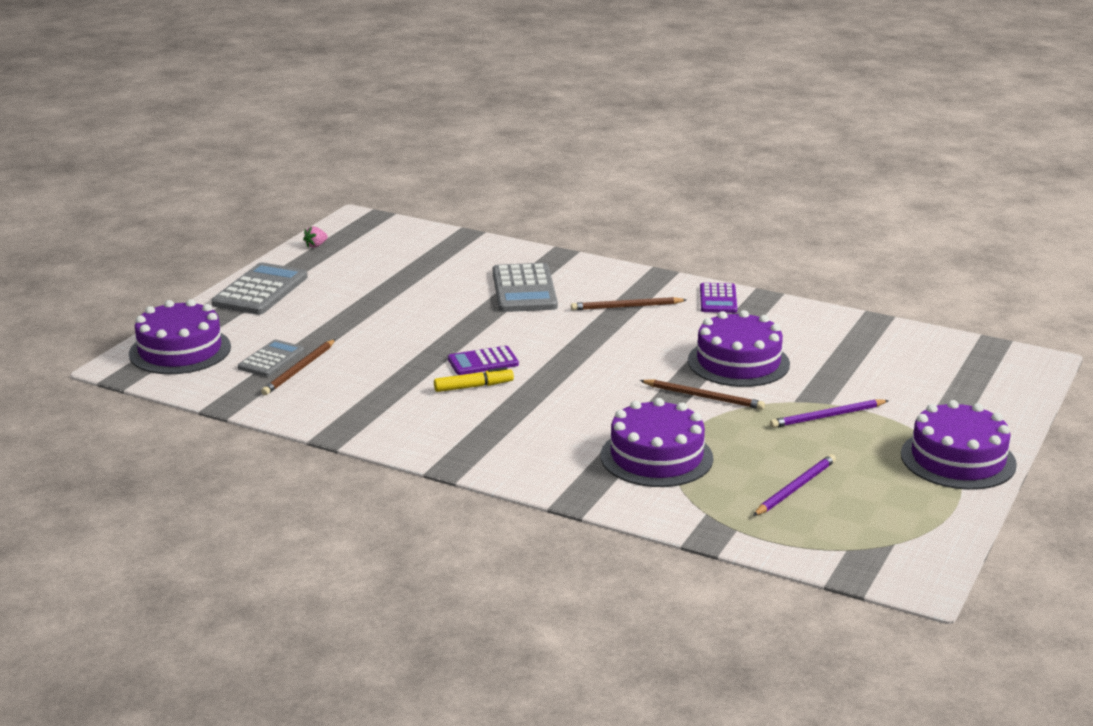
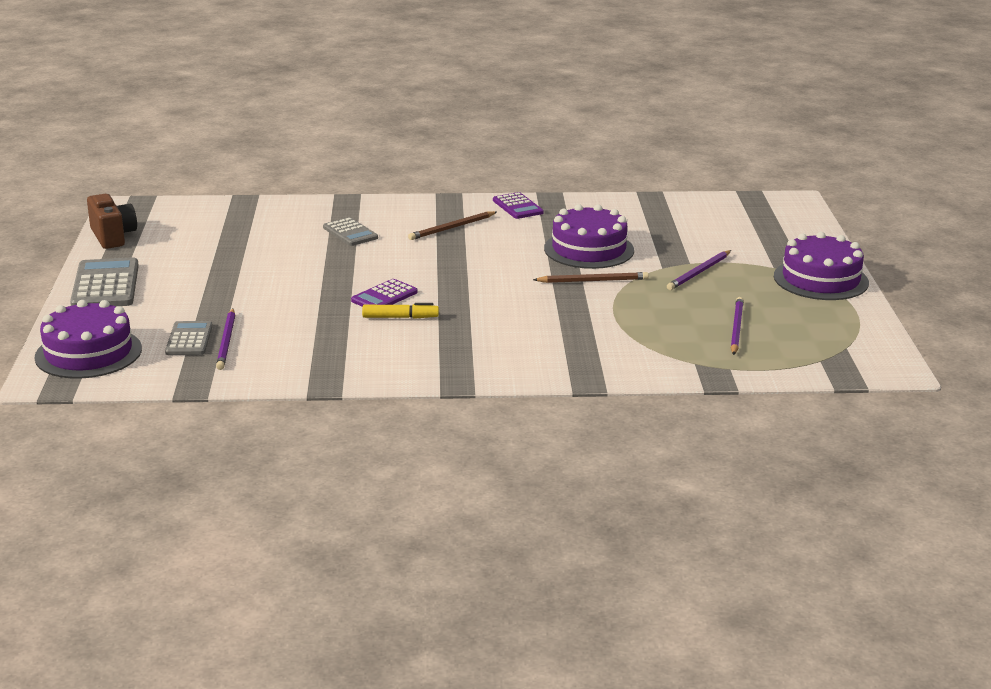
camera: 30 degrees left, 0 degrees up
(299, 370) = (226, 341): brown pencil -> purple pencil
(316, 245) = (113, 236): pink strawberry -> brown camera
(473, 387) = (400, 317): yellow marker -> yellow marker turned 45 degrees clockwise
(524, 289) = (350, 233): grey calculator -> grey calculator, size x0.61
(656, 457) = (610, 333): purple cake -> none

